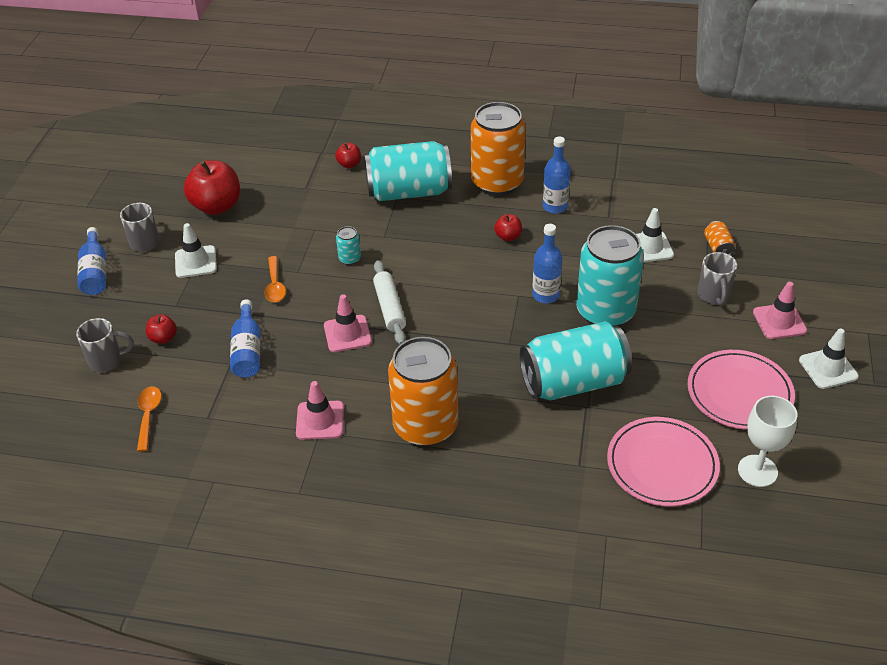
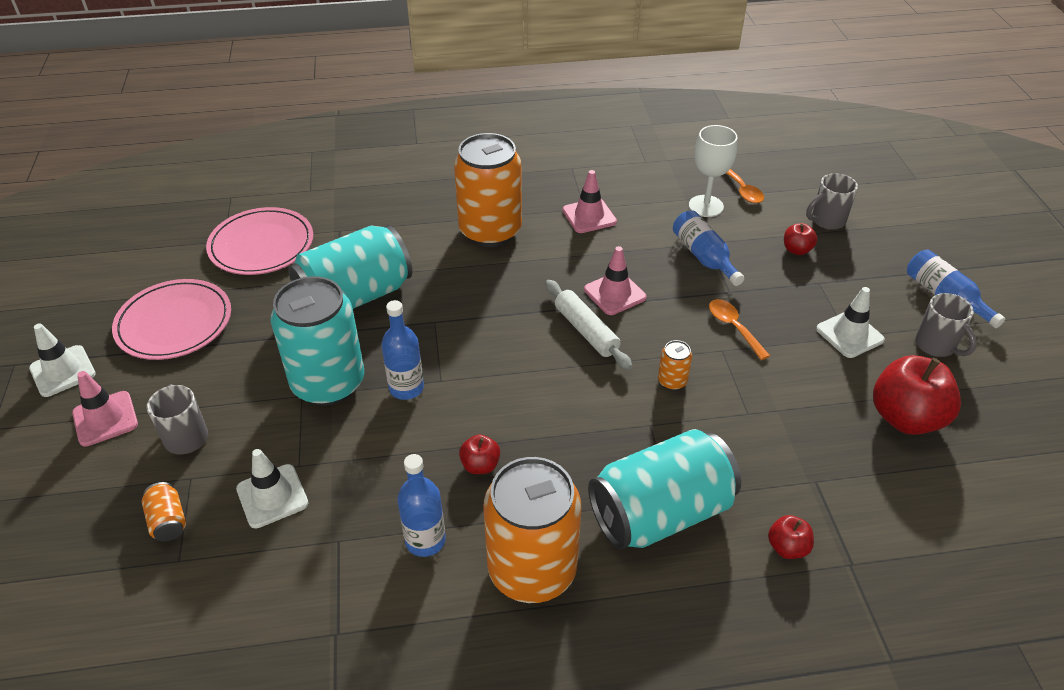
camera: 160 degrees right, 0 degrees up
(350, 259) = (672, 381): turquoise can -> orange can
(757, 471) = (170, 258): white goblet -> white goblet (706, 206)

